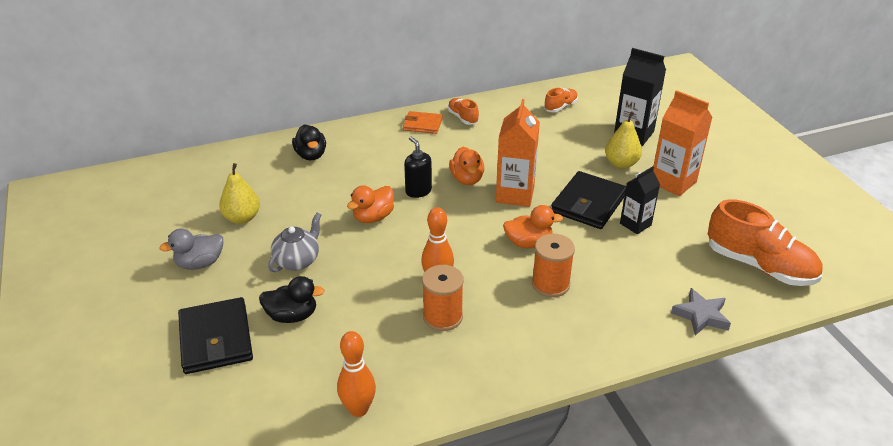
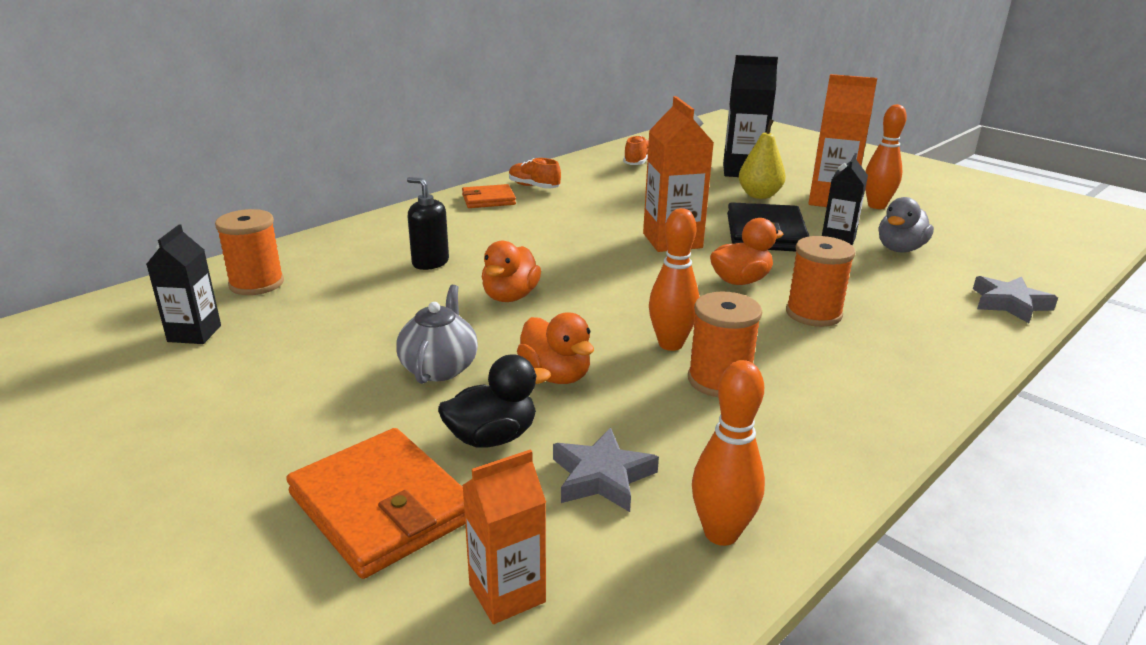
camera: 25 degrees left, 10 degrees down
(191, 200) = (194, 333): none -> black carton
(200, 263) = (270, 409): grey duck -> grey duck (900, 249)
(215, 339) = (381, 506): black wallet -> orange wallet
(239, 403) = (507, 593): none -> orange carton
(241, 169) = (256, 284): none -> orange spool
(242, 218) = (303, 337): yellow pear -> none
(311, 155) = (357, 251): black duck -> none
(328, 357) = (602, 476): none -> grey star
(418, 191) = (546, 259): black soap dispenser -> black soap dispenser (430, 262)
(467, 179) = (598, 237): orange duck -> orange duck (555, 375)
(705, 196) = (876, 206): none -> orange bowling pin
(759, 266) = (1004, 249): orange shoe -> none

